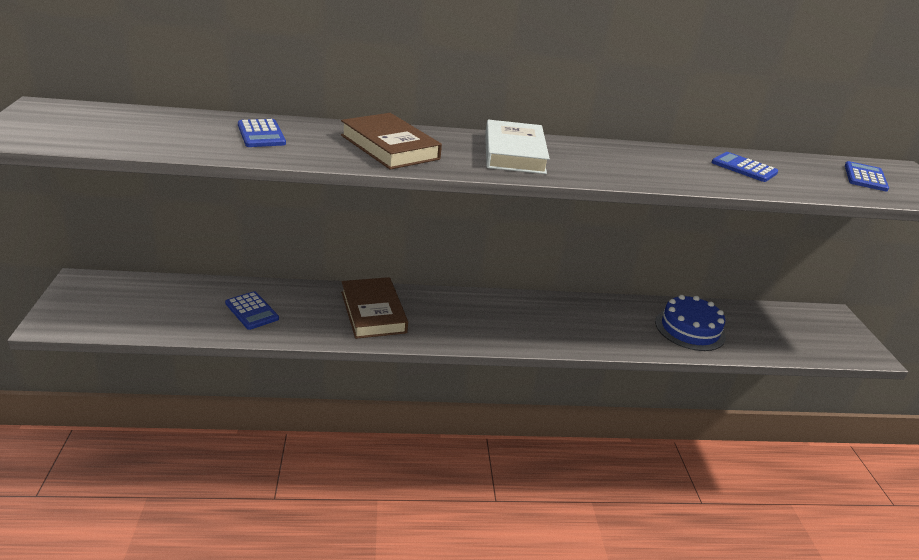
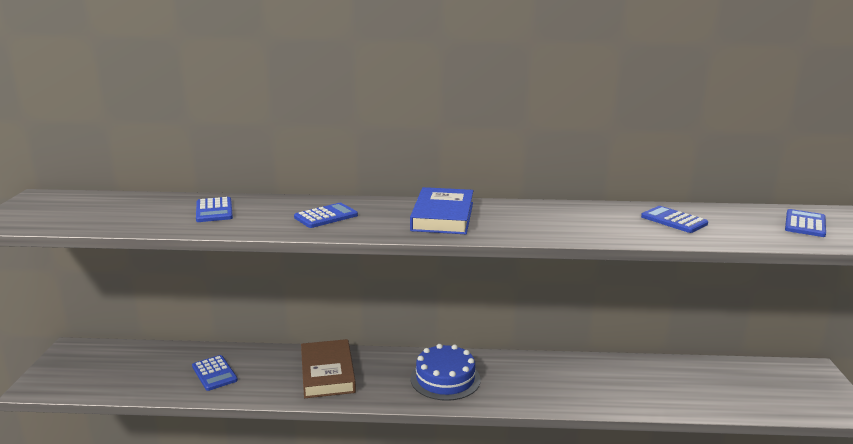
camera: 10 degrees right, 10 degrees down
(389, 147) = (326, 216): brown book -> blue calculator
(514, 153) = (442, 216): white book -> blue book
(690, 329) = (648, 386): blue cake -> blue cake (445, 379)

